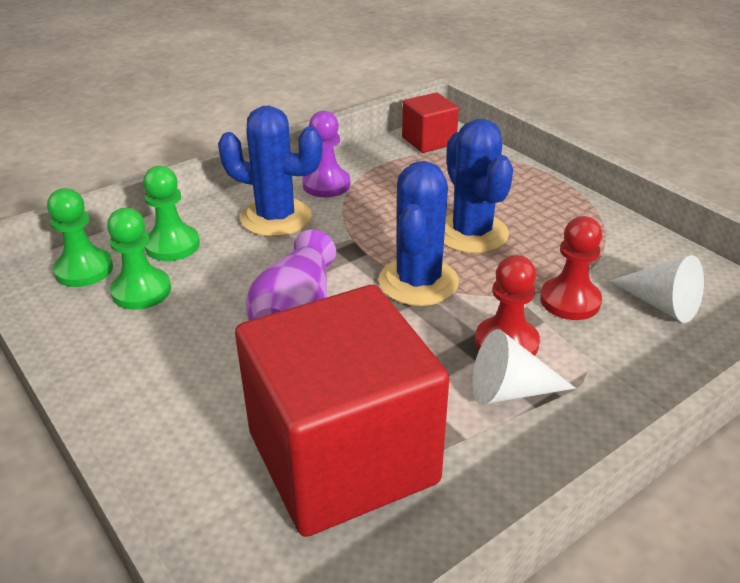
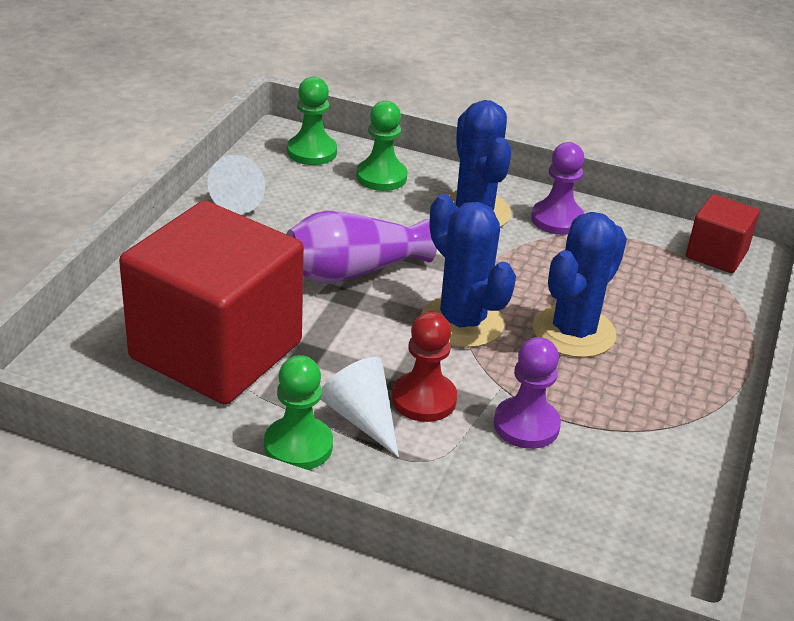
camera: 55 degrees right, 0 degrees up
(141, 291) = (312, 187): green pawn -> green pawn (298, 446)
(418, 282) = (462, 322): blue cactus -> blue cactus turned 75 degrees clockwise
(570, 301) = (526, 425): red pawn -> purple pawn
(661, 304) = (583, 492): white cone -> white cone (242, 198)

